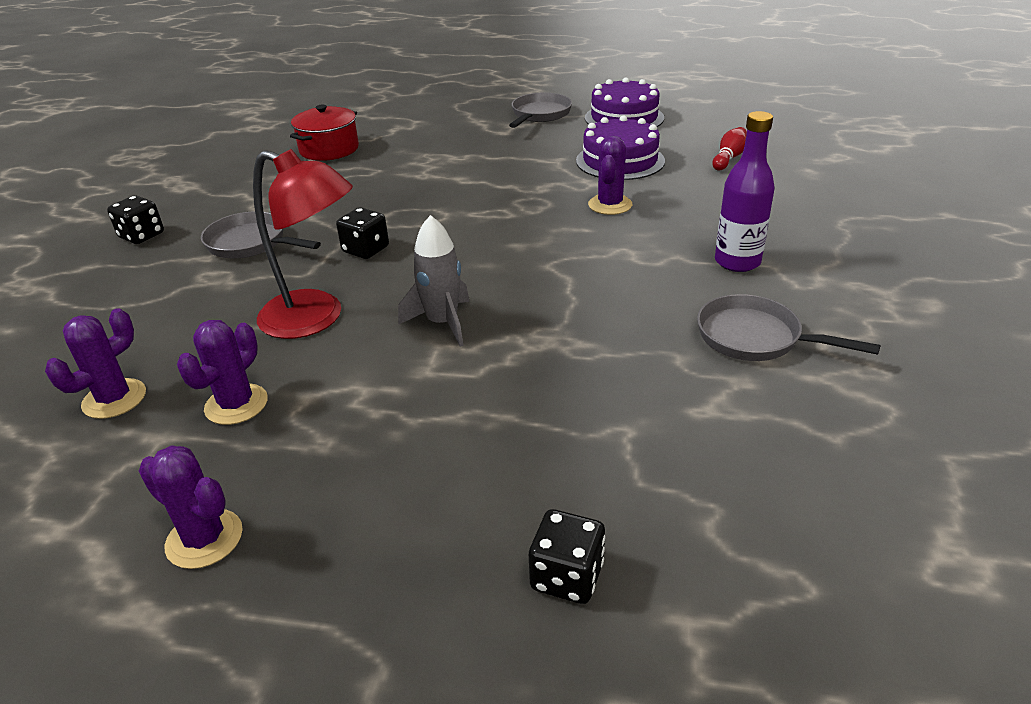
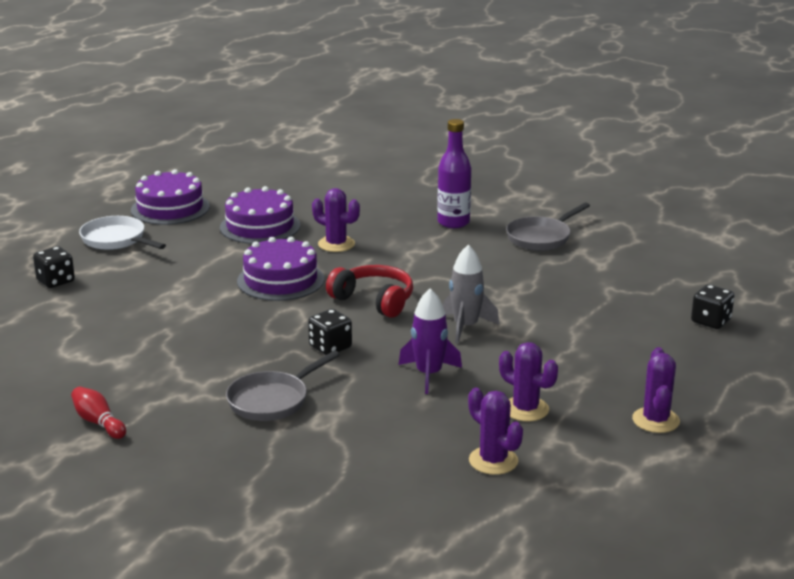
camera: 75 degrees left, 10 degrees down
(142, 235) = (201, 462): black dice -> black dice (55, 281)
(204, 539) = (655, 420): purple cactus -> purple cactus turned 45 degrees counterclockwise
(316, 319) = (429, 374): red lamp -> purple rocket
(329, 149) = (80, 351): red pot -> none
(483, 252) = (374, 300): none -> red headphones
(503, 195) = (280, 280): none -> purple cake
(539, 115) = (116, 240): grey pan -> white pan
(729, 158) = (296, 190): red bowling pin -> red bowling pin (98, 422)

